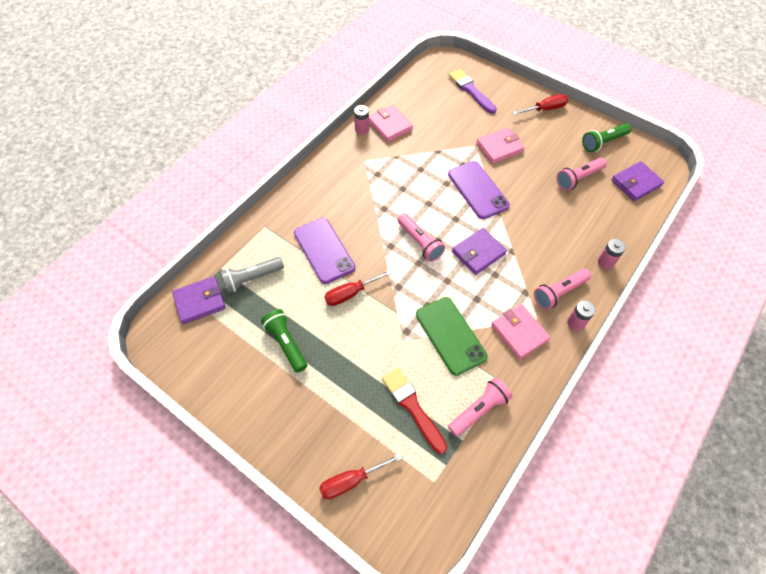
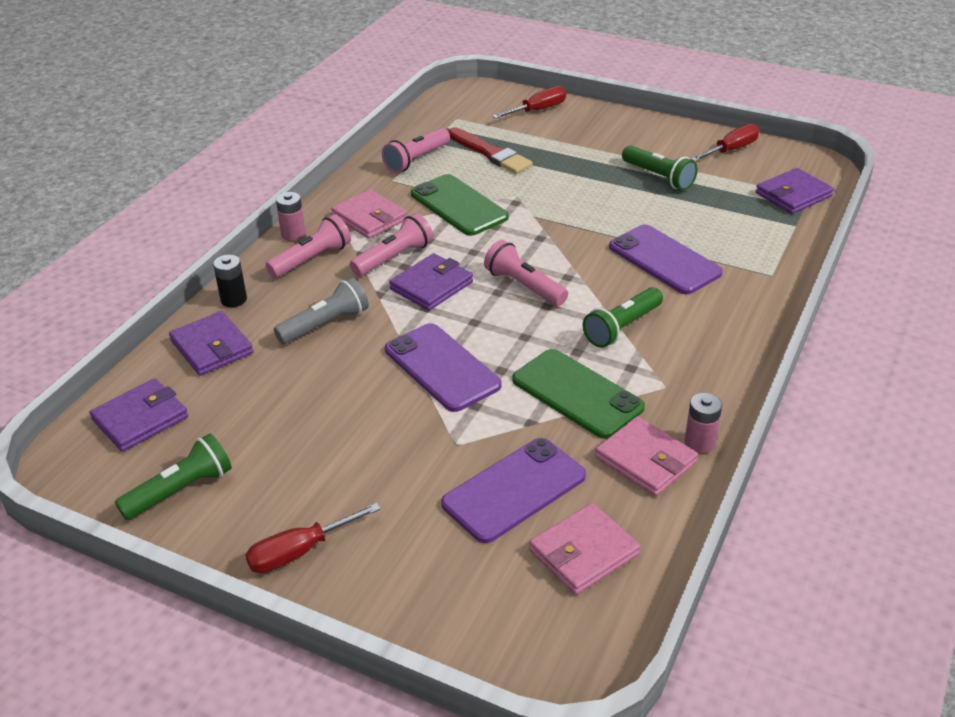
camera: 170 degrees right, 20 degrees down
(252, 278) = (744, 221): grey flashlight -> grey flashlight (325, 324)
(351, 293) = (602, 224): red screwdriver -> red screwdriver (730, 150)
(372, 201) = (622, 327): none -> green flashlight
(410, 163) = (577, 394): none -> green phone
(452, 121) = (514, 490): none -> purple phone
(471, 90) = (483, 576): purple brush -> none
(499, 147) = (405, 447): pink wallet -> pink wallet (583, 552)
(578, 178) = (251, 411): pink flashlight -> pink flashlight (394, 258)
(605, 262) = (234, 299): pink battery -> black battery
(610, 225) = (212, 347): none -> purple wallet

